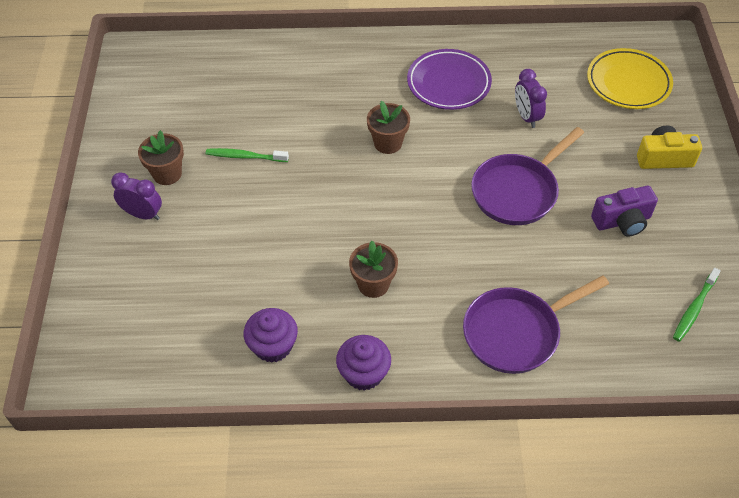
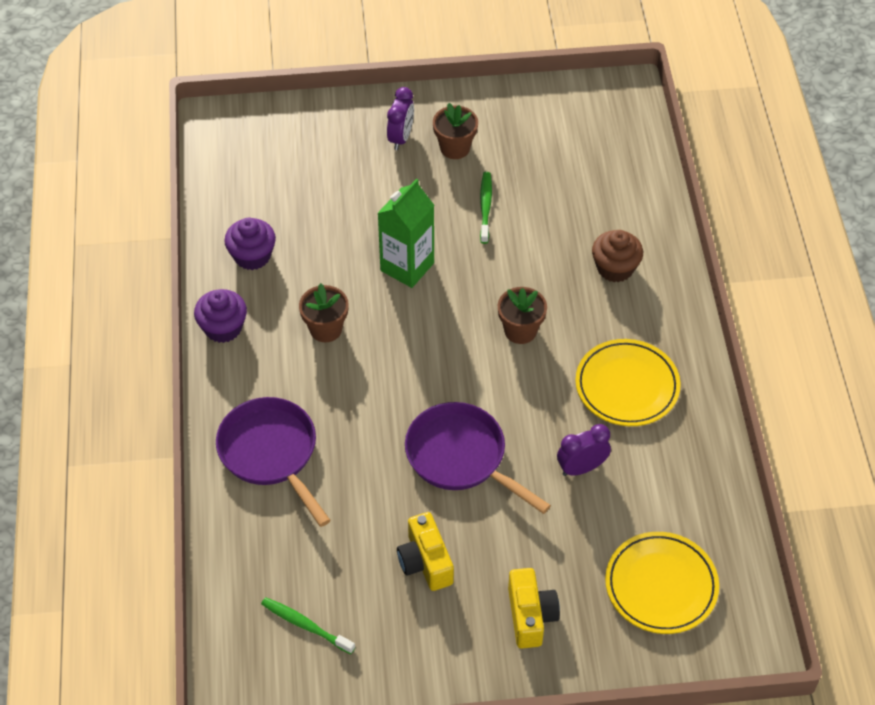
camera: 85 degrees right, 0 degrees up
(306, 217) = (407, 267): none -> green carton
(328, 78) = (615, 268): none -> brown cupcake
(448, 83) = (627, 386): purple plate -> yellow plate
(622, 221) = (425, 562): purple camera -> yellow camera

